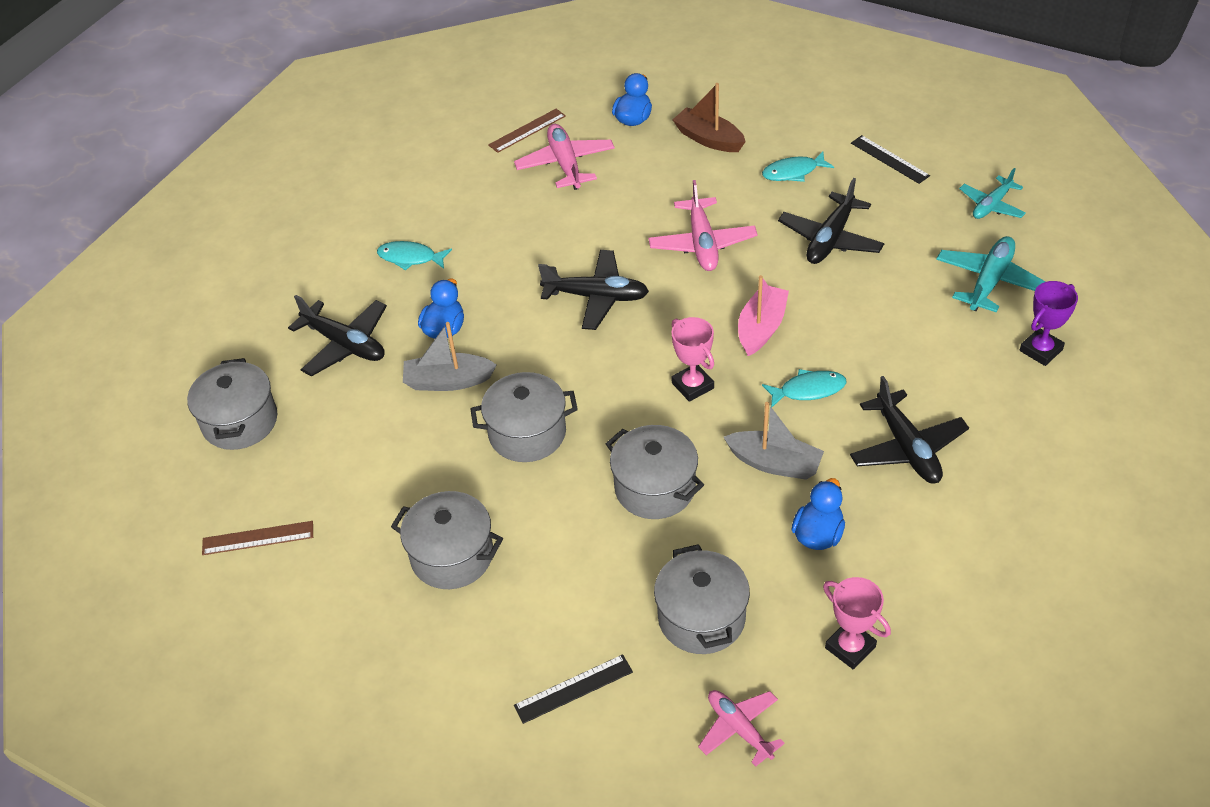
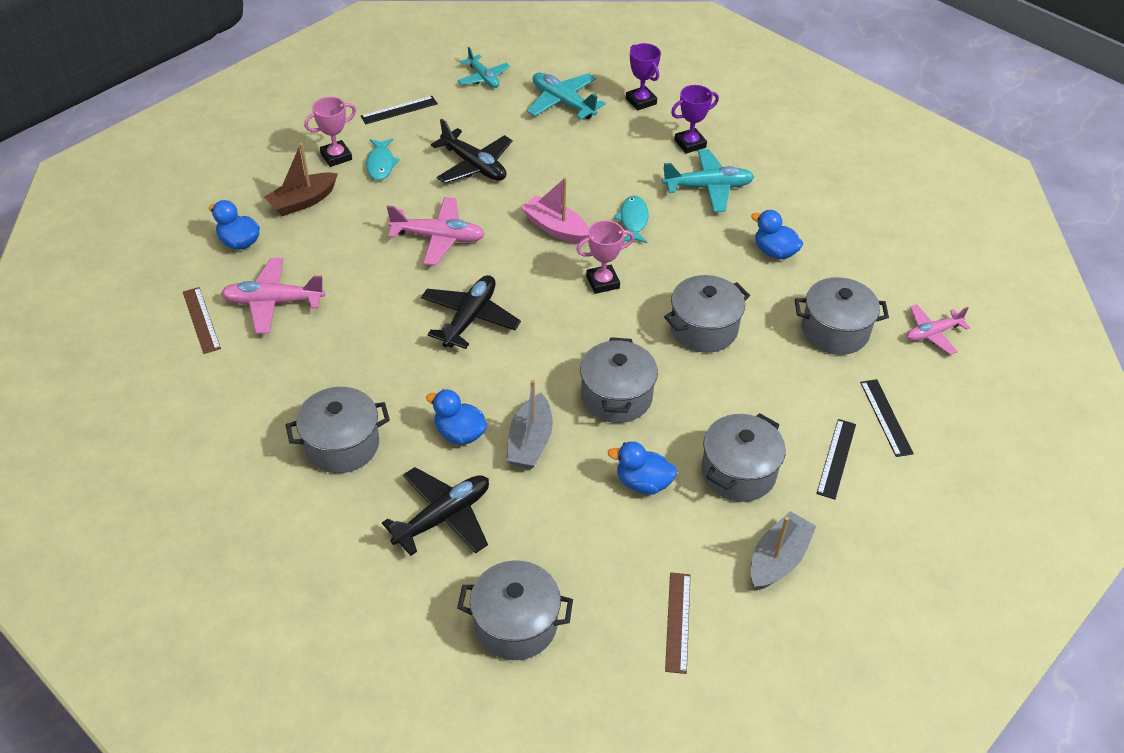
camera: 80 degrees left, 0 degrees up
(410, 258) = (342, 444): turquoise fish -> grey pot
(418, 478) = (643, 483): none -> blue duck
(495, 644) = (836, 458): none -> black ruler
(774, 463) = (700, 257): grey boat -> grey boat (778, 559)
(850, 647) = (874, 262): pink trophy -> pink trophy (336, 156)
(907, 448) = (708, 187): black plane -> turquoise plane
(984, 414) = (690, 144): none -> purple trophy

